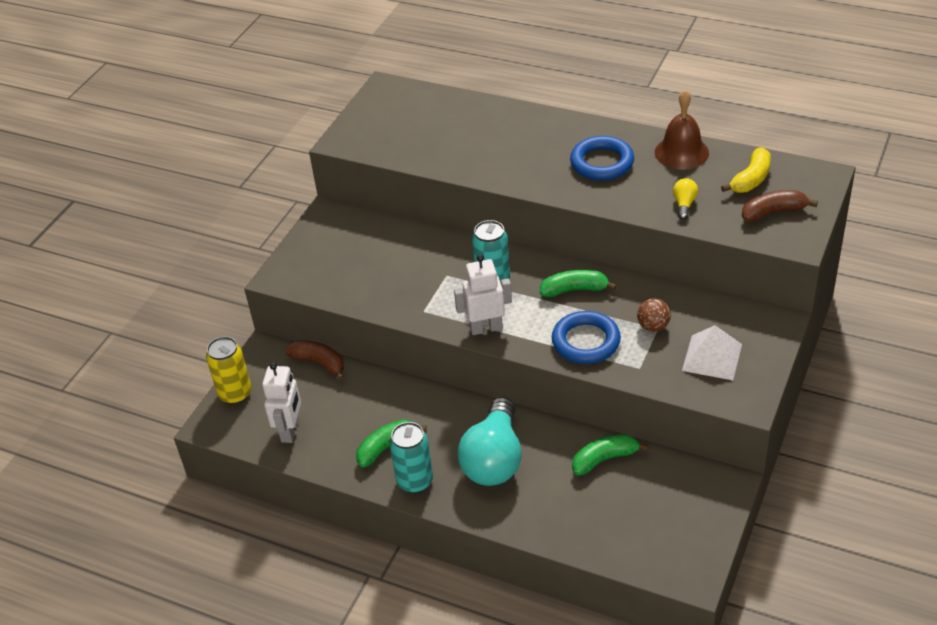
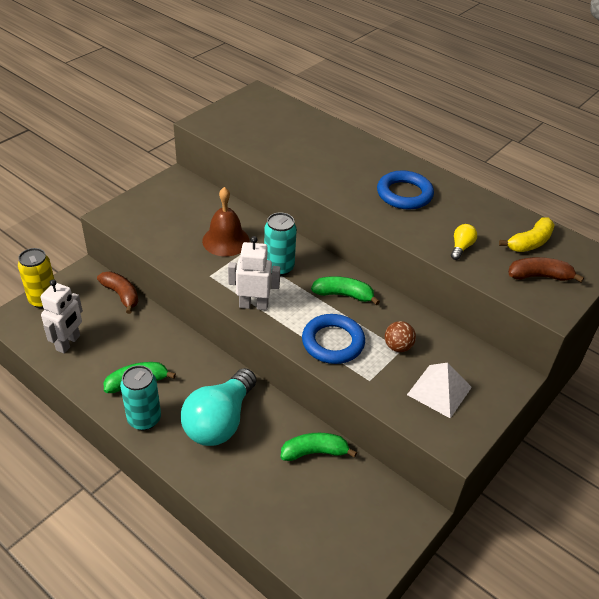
camera: 10 degrees right, 0 degrees up
(681, 152) = (477, 204): brown bell -> brown bell (226, 240)

